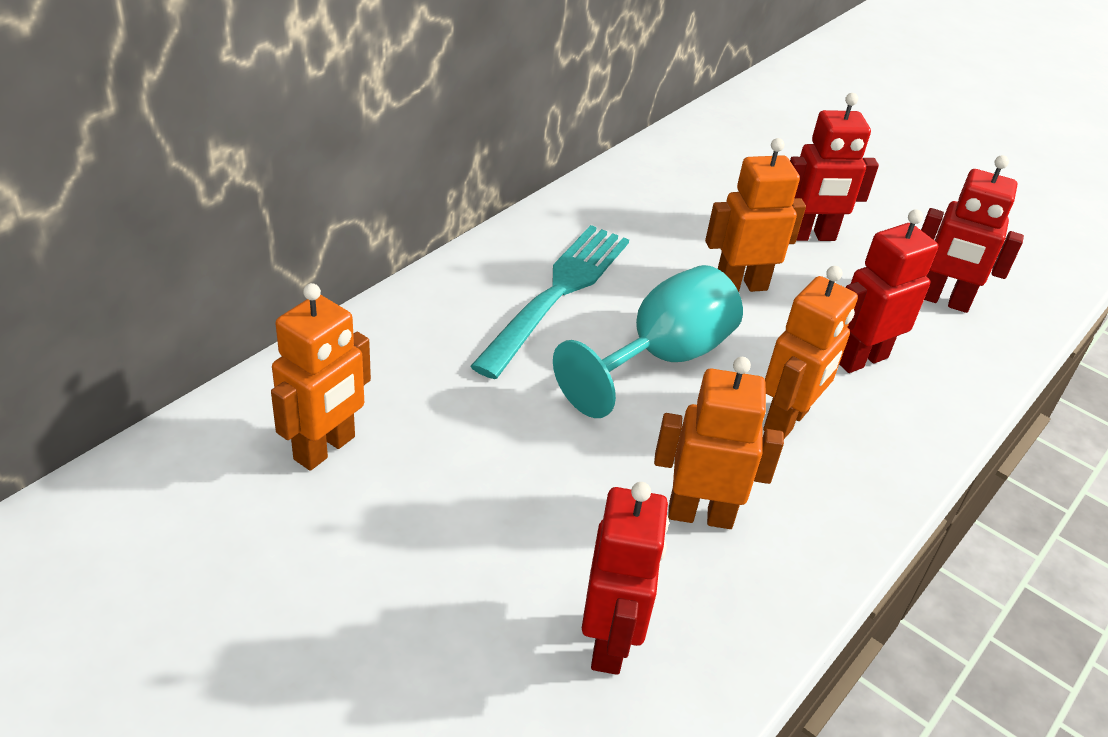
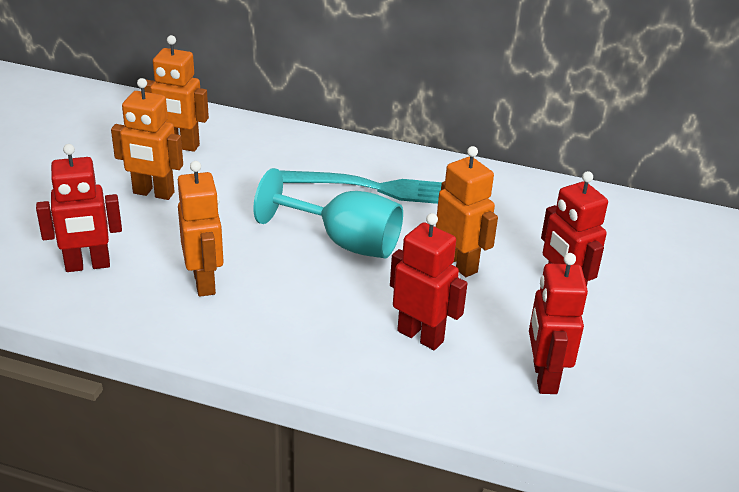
camera: 70 degrees right, 5 degrees down
(787, 421) = (320, 307): orange robot -> orange robot (153, 193)

